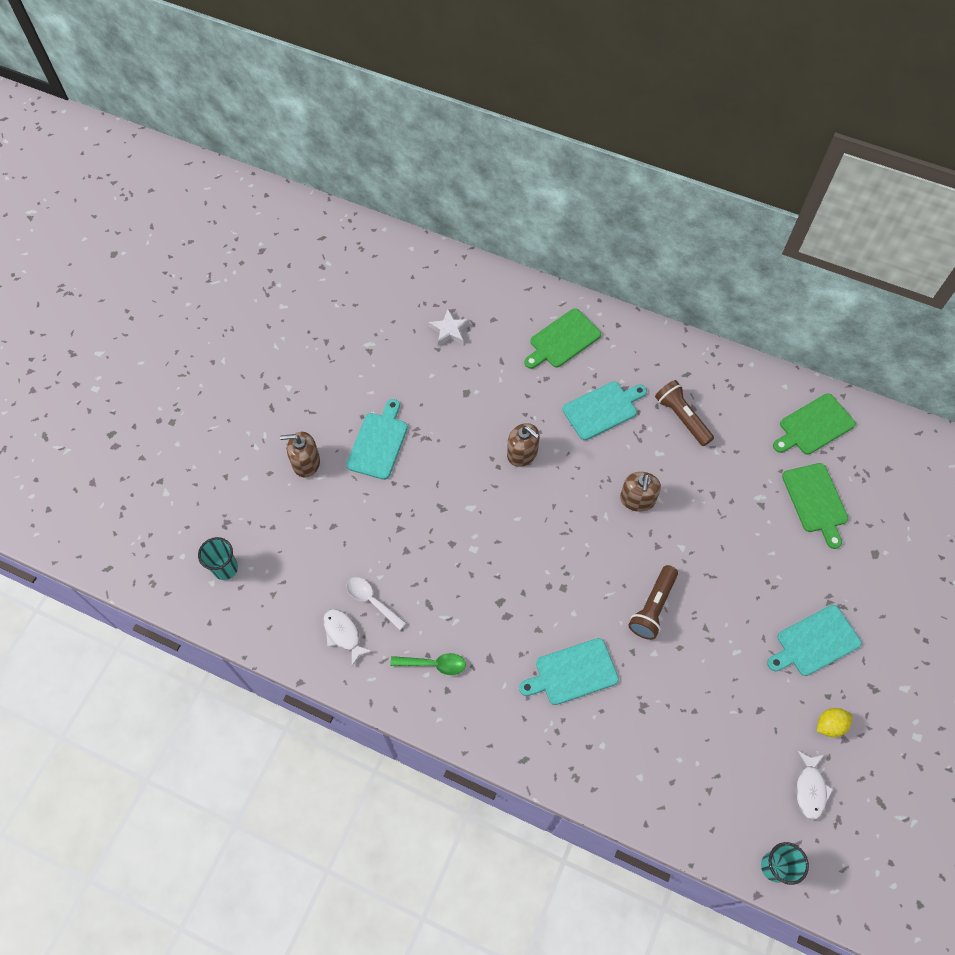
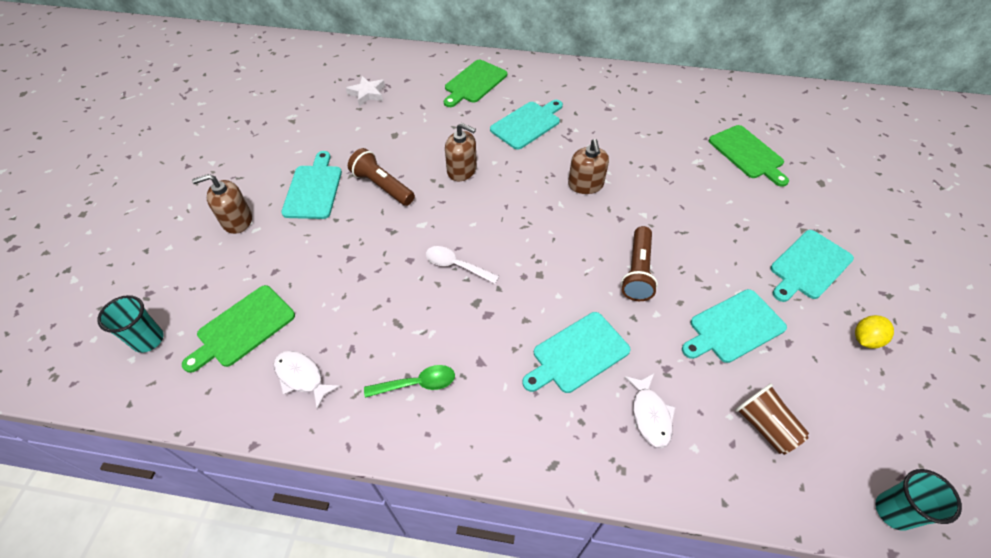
camera: 15 degrees left, 10 degrees down
(372, 601) = (330, 334): white spoon -> white spoon (456, 265)
(682, 418) = (601, 117): brown flashlight -> brown flashlight (382, 186)
(704, 775) = (764, 426): none -> brown cup
(717, 683) = (733, 327): none -> turquoise cutting board
(810, 789) = (882, 410): white fish -> white fish (650, 415)
(814, 426) = (717, 102): green cutting board -> green cutting board (243, 328)

